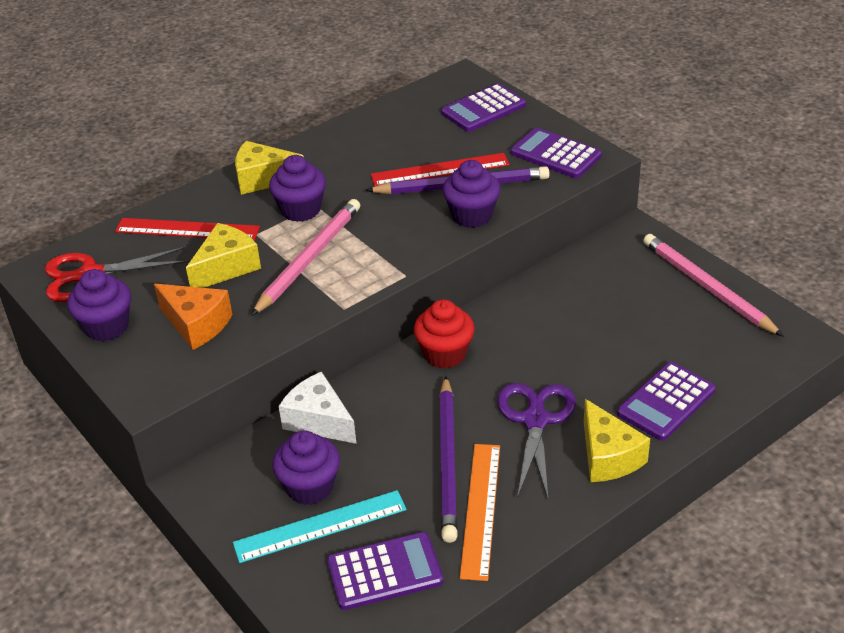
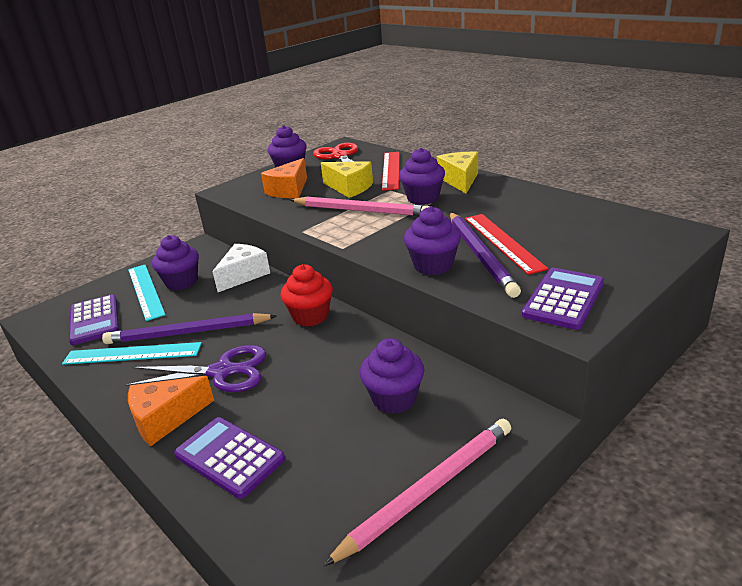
camera: 85 degrees right, 10 degrees down
(481, 509) = (132, 354): orange ruler -> turquoise ruler
(483, 109) = (628, 249): purple calculator -> none
(600, 299) = (394, 399): none -> purple cupcake
(608, 456) = (165, 419): yellow cheese -> orange cheese

